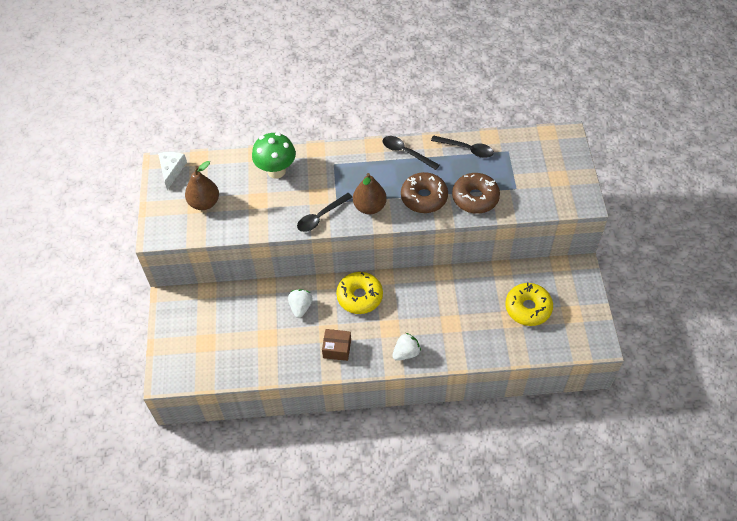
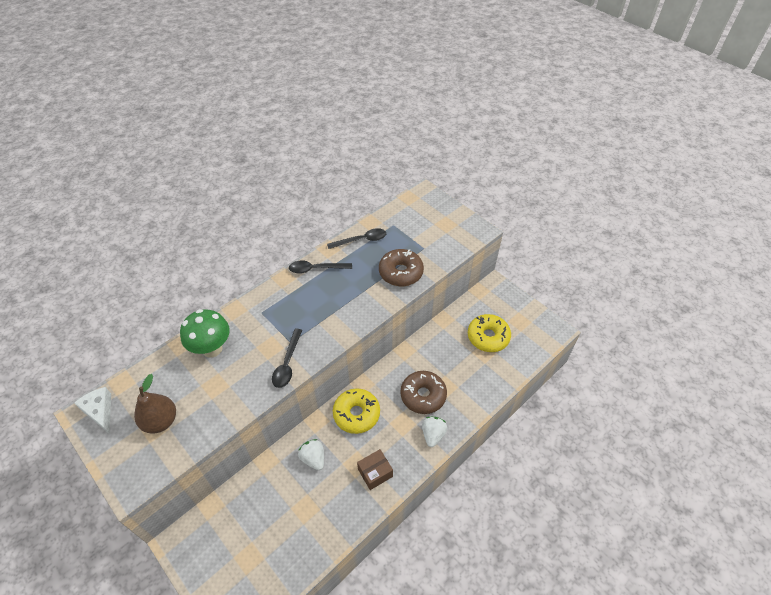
camera: 40 degrees left, 5 degrees down
(369, 207) = (323, 329): brown pear -> none
(424, 197) = (361, 295): brown donut -> brown donut (423, 395)

